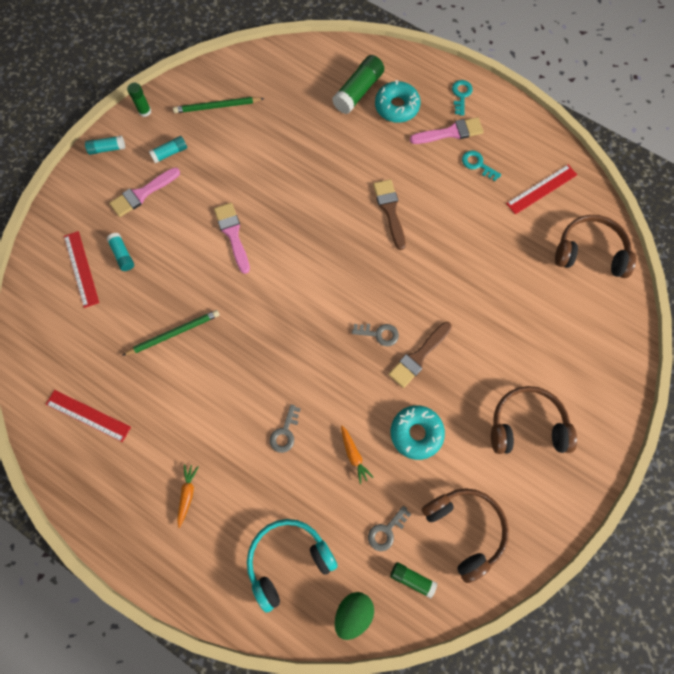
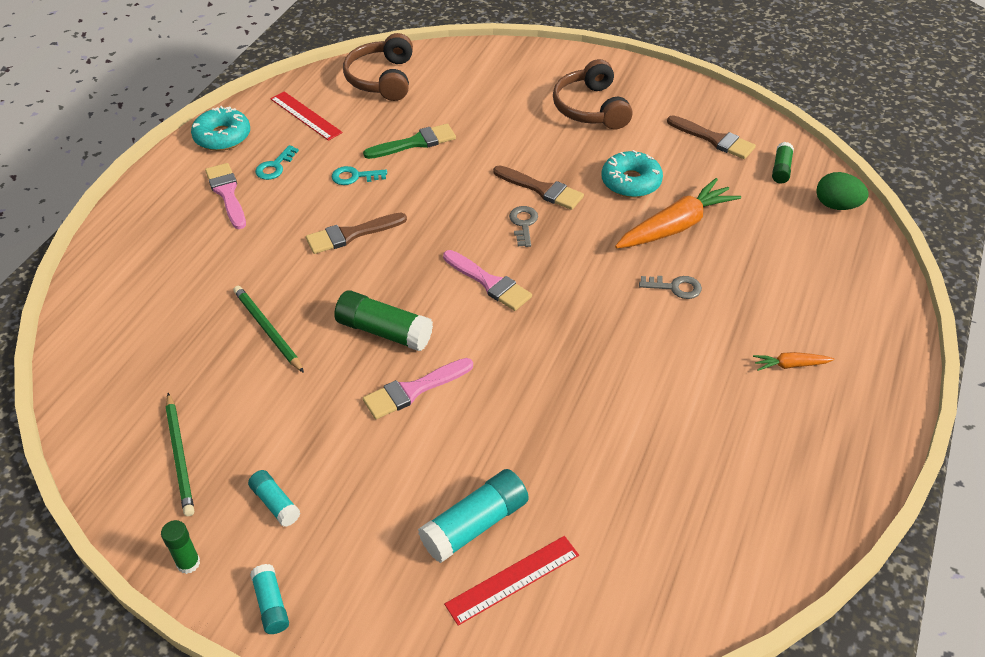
camera: 100 degrees left, 25 degrees down
(88, 415) = (740, 502): red ruler -> none
(122, 255) = (475, 525): turquoise glue stick -> turquoise glue stick, size x1.74
(142, 193) = (358, 524): pink brush -> pink brush (489, 282)
(174, 333) = (584, 427): green pencil -> green pencil (267, 330)
(288, 559) = (814, 262): turquoise headphones -> none
(354, 455) = (676, 226): orange carrot -> orange carrot, size x2.12
(358, 91) = (156, 289): green glue stick -> green glue stick (384, 331)
(386, 531) = (744, 192): grey key -> none
(397, 107) = (184, 247): turquoise donut -> turquoise donut (222, 137)
(461, 95) = (167, 189): turquoise key -> turquoise key (354, 177)
(465, 529) = (714, 139): brown headphones -> brown brush
(494, 267) = (415, 143): none -> green brush

